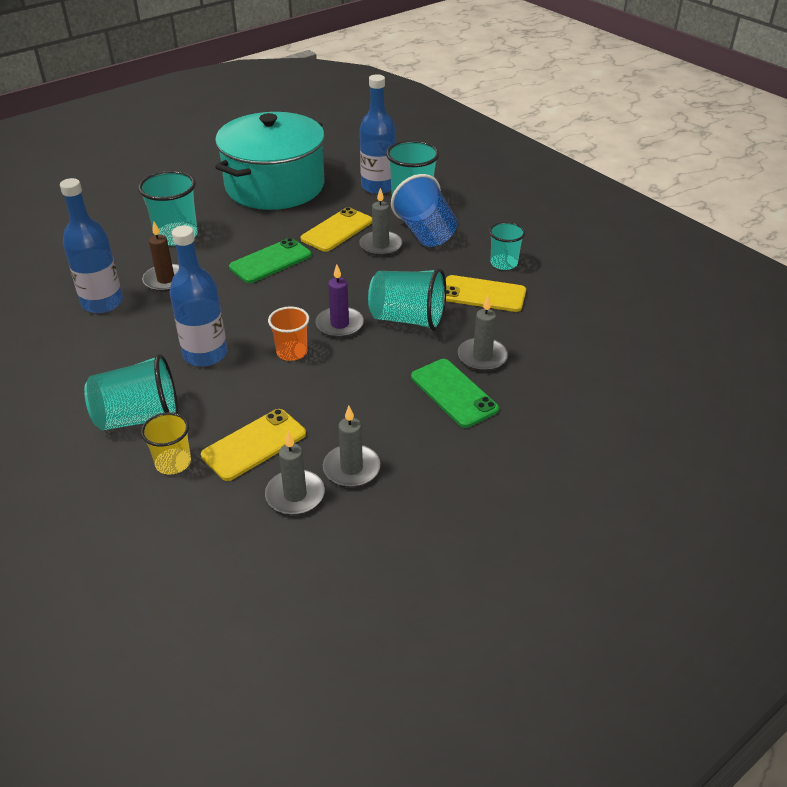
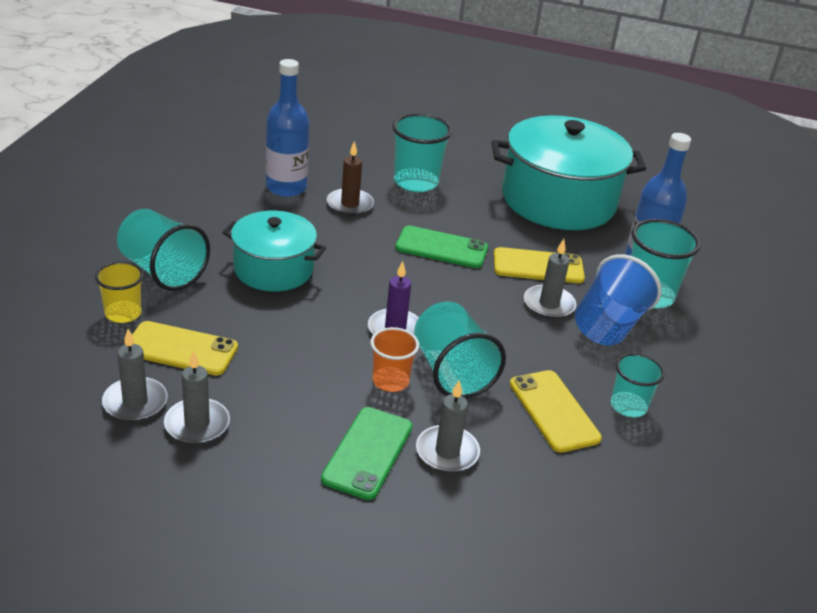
camera: 50 degrees right, 5 degrees down
(205, 354) = (273, 269): blue bottle -> turquoise pot
(292, 352) = (325, 317): orange cup -> orange cup (390, 381)

